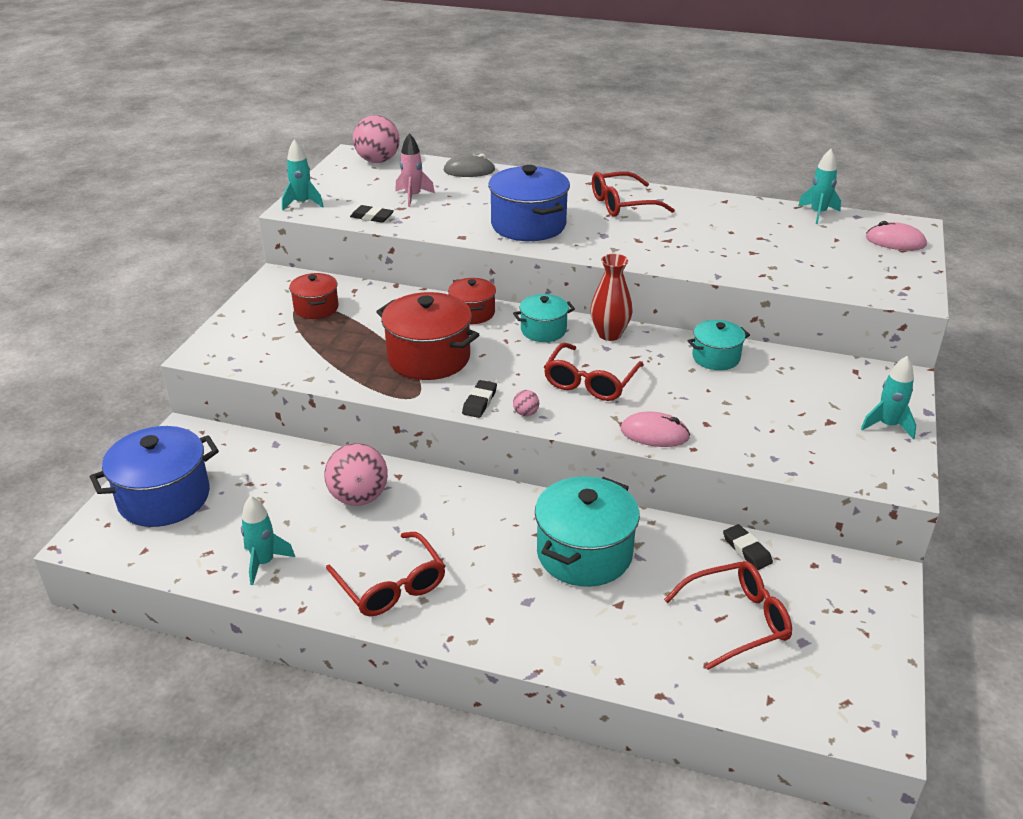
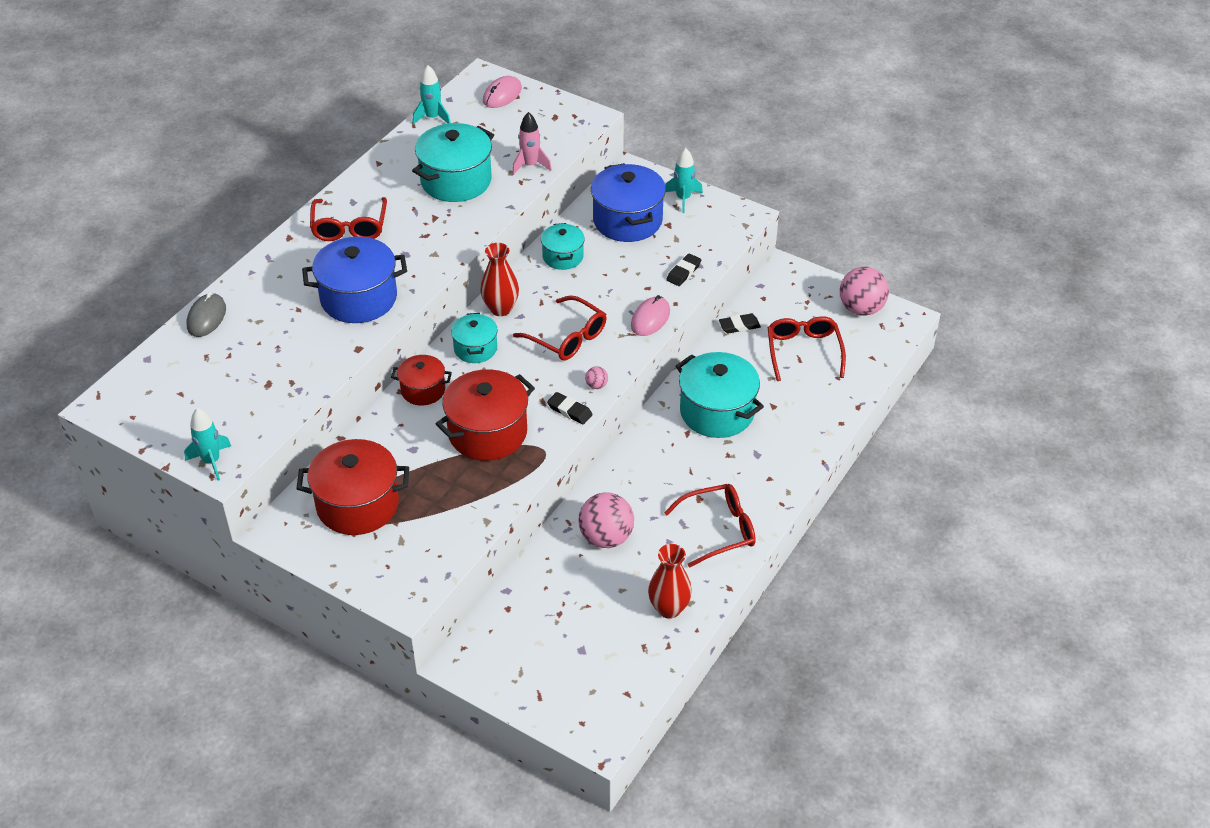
camera: 75 degrees left, 10 degrees up
(164, 498) = (558, 678): blue pot -> blue pot (627, 220)
(264, 563) = (669, 608): turquoise rocket -> red vase
(316, 308) = (357, 505): red pot -> red pot, size x1.74
(372, 217) = (277, 408): black eraser -> black eraser (683, 272)
(378, 161) = (133, 386): pink ball -> pink ball (861, 309)
(413, 196) = (246, 370): pink rocket -> pink rocket (530, 165)
(732, 241) = (456, 181): none -> turquoise pot

